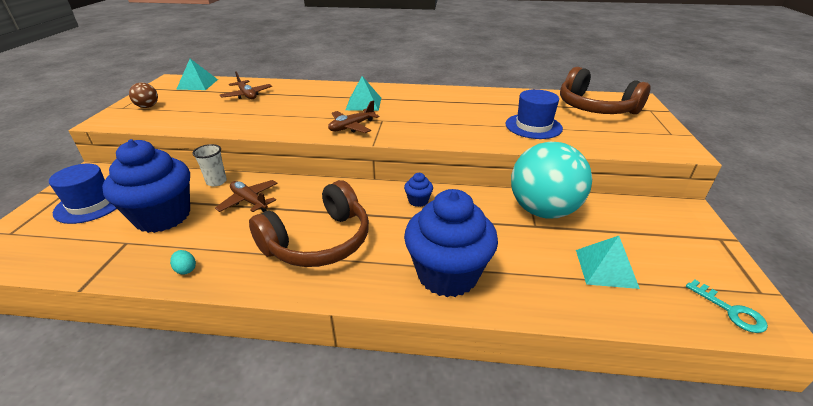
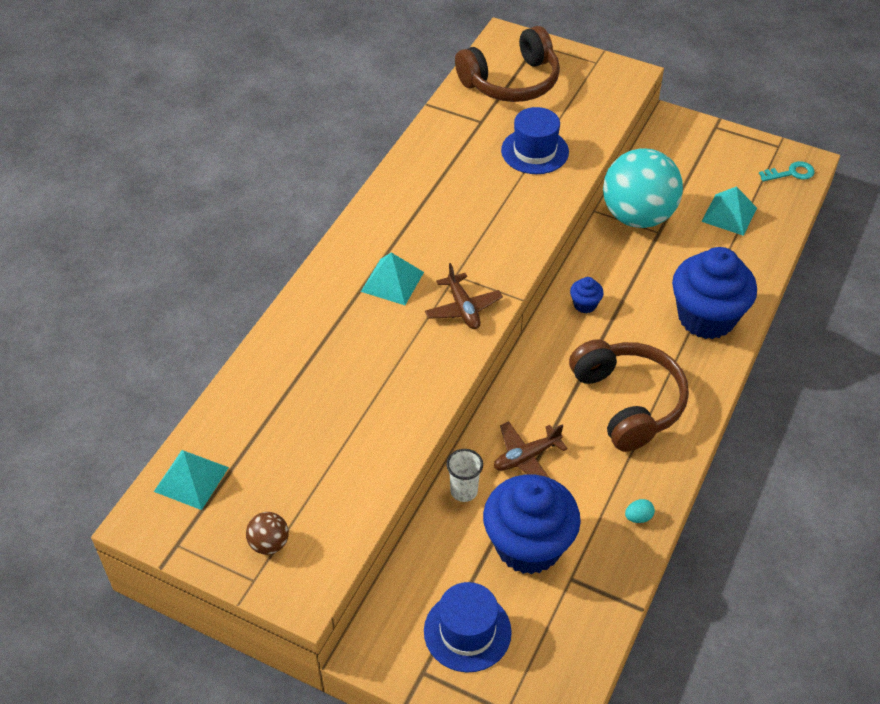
camera: 70 degrees left, 15 degrees up
(247, 95) = (286, 411): brown plane -> none

